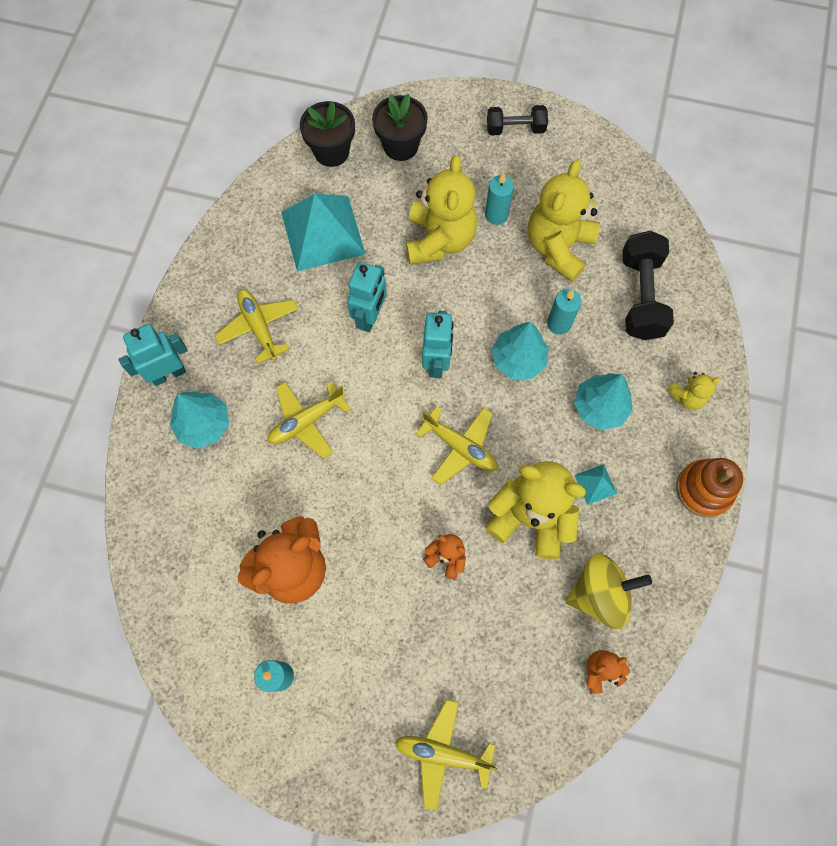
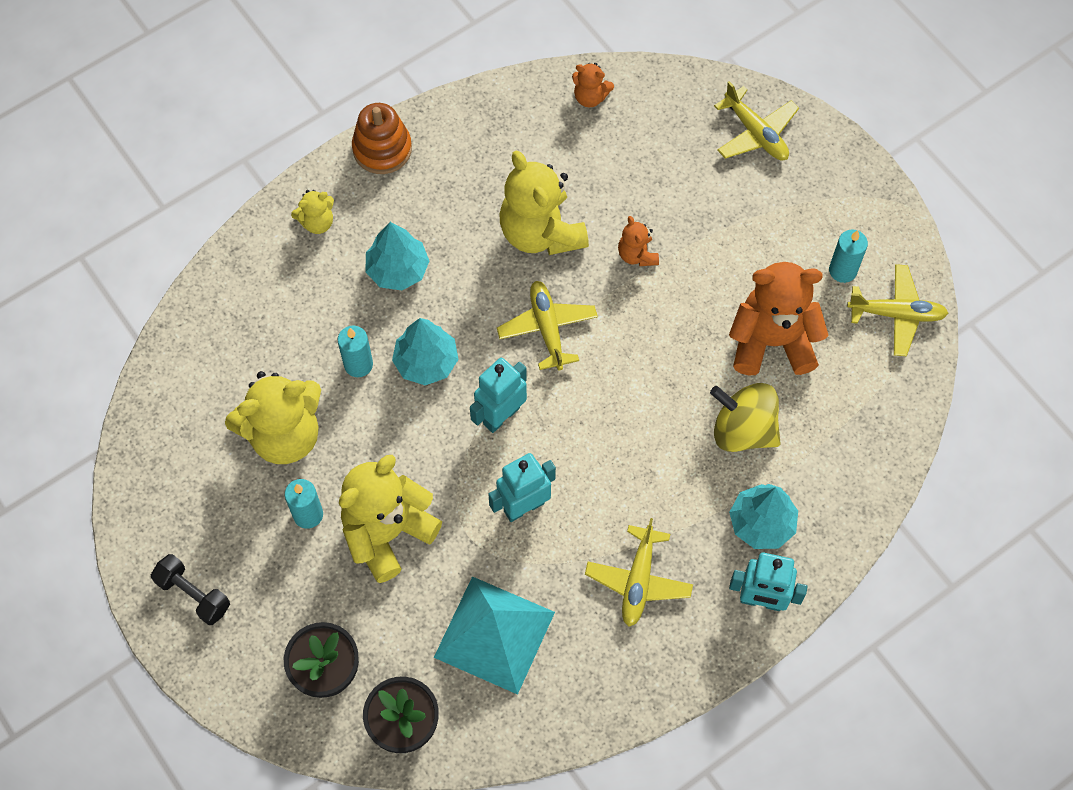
camera: 140 degrees left, 5 degrees down
(307, 421) = (664, 453): yellow plane -> yellow plane (896, 314)
(595, 484) = (463, 216): turquoise pyramid -> none
(599, 594) = (540, 143): yellow spinning top -> yellow spinning top (743, 430)
(640, 296) = (261, 331): black dumbbell -> none
(687, 397) = (317, 222): yellow teddy bear -> yellow teddy bear turned 135 degrees clockwise

